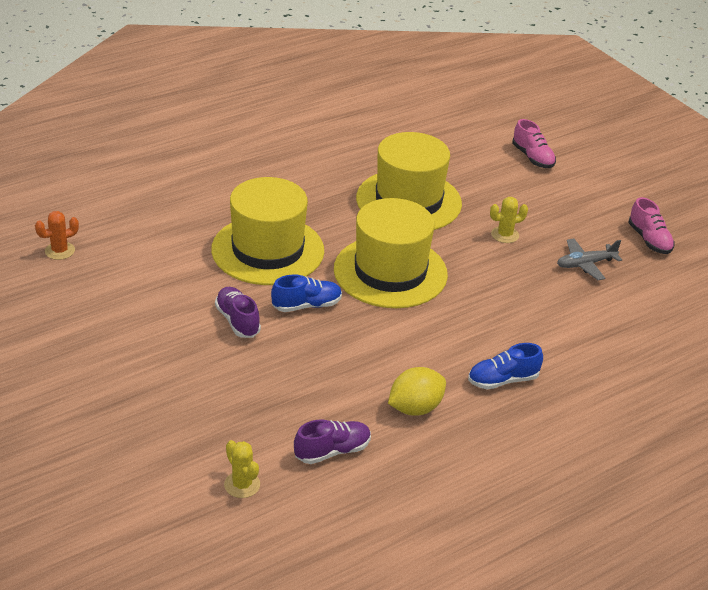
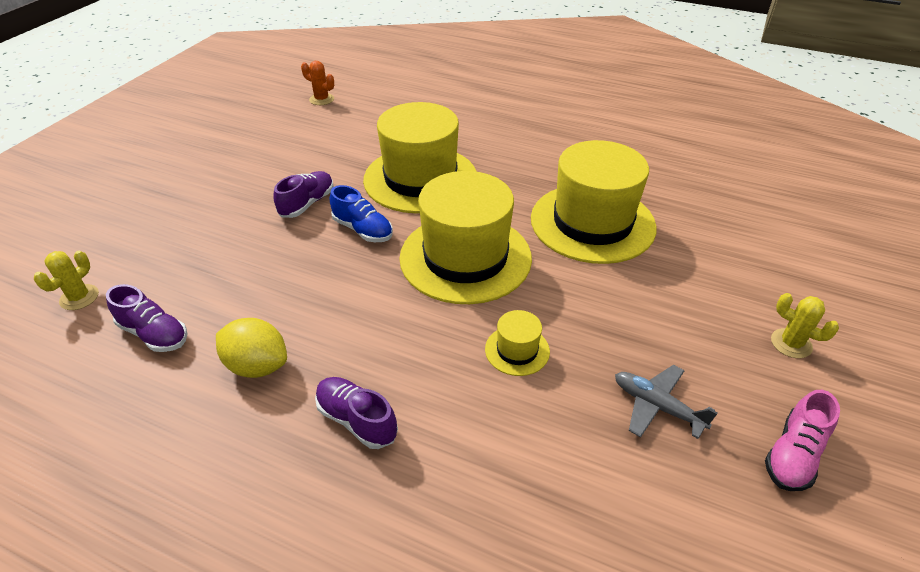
camera: 60 degrees right, 5 degrees up
(500, 292) = (517, 350): none -> yellow hat
(503, 380) = (357, 420): blue shoe -> purple shoe
(505, 235) = (624, 311): yellow cactus -> yellow cactus (791, 343)
(532, 158) = (796, 274): pink shoe -> none

